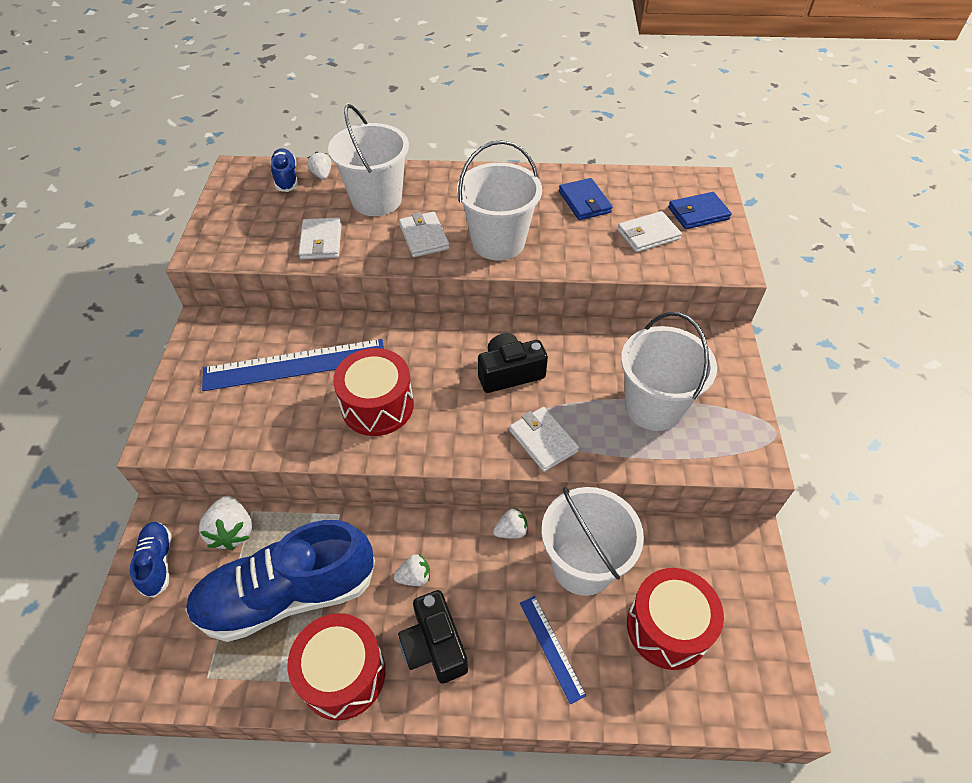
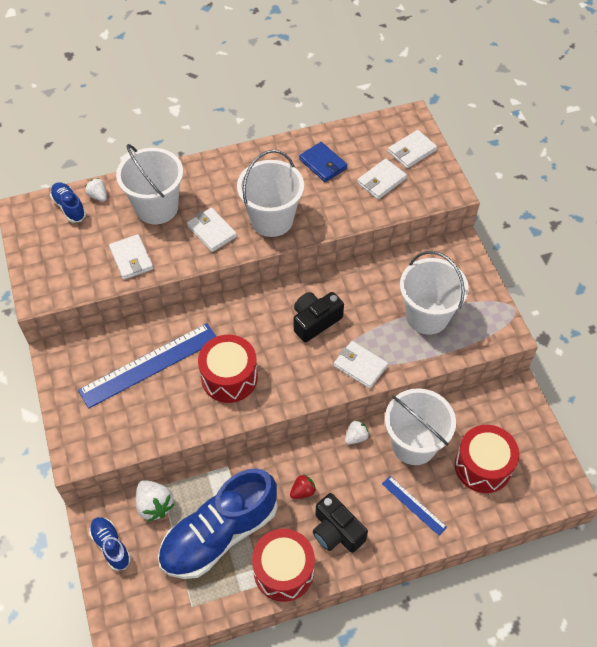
camera: 20 degrees left, 5 degrees up
(414, 577) = (302, 491): white strawberry -> red strawberry
(698, 213) = (412, 151): blue wallet -> white wallet

